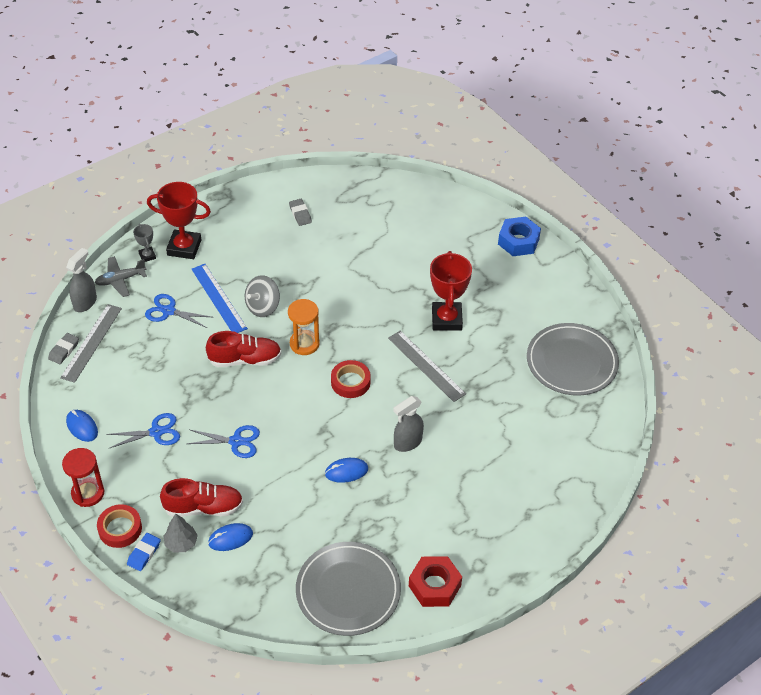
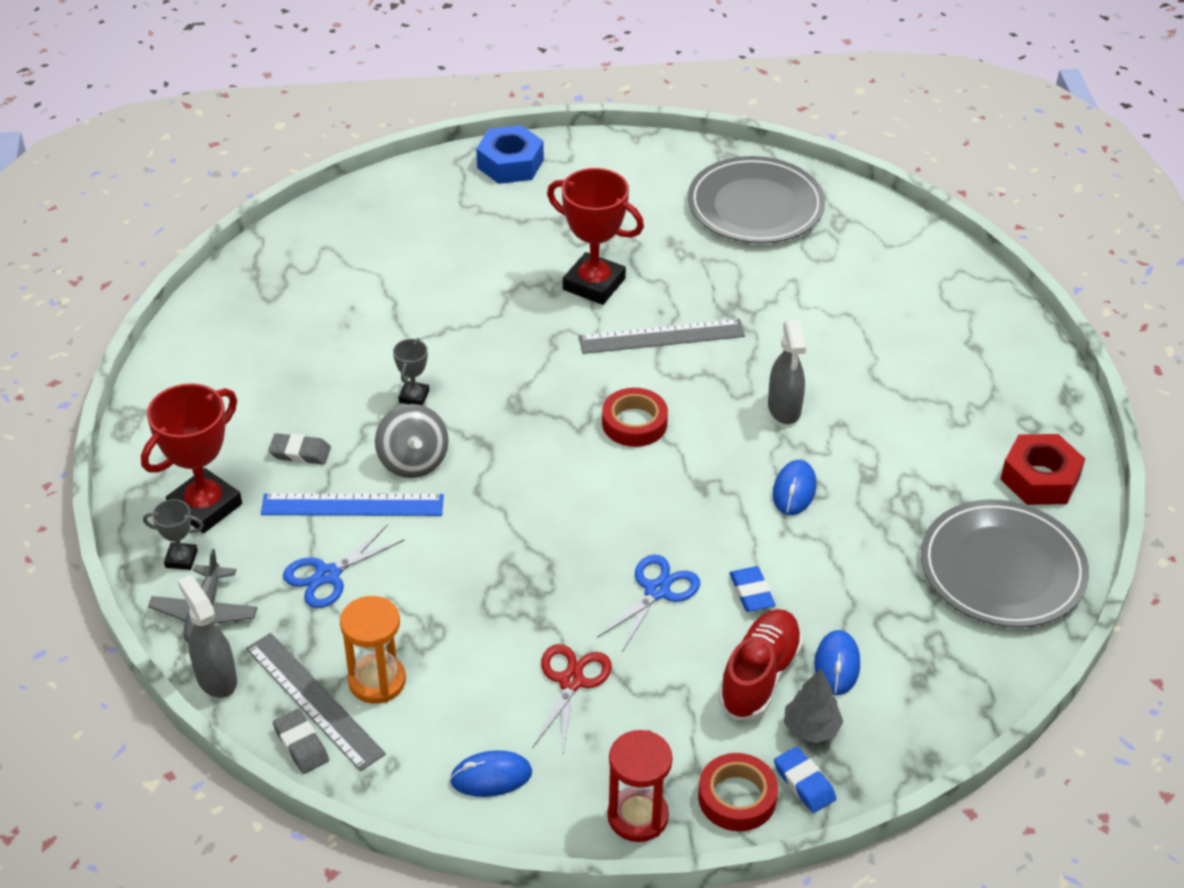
camera: 60 degrees left, 5 degrees down
(156, 432) = (571, 681): blue scissors -> red scissors
(245, 359) = (503, 521): red shoe -> none
(259, 482) = (751, 592): none -> blue eraser
(300, 214) = (259, 348): grey eraser -> grey eraser (300, 453)
(304, 344) = (524, 443): orange hourglass -> orange hourglass (377, 681)
(308, 286) = (414, 396): none -> grey trophy

